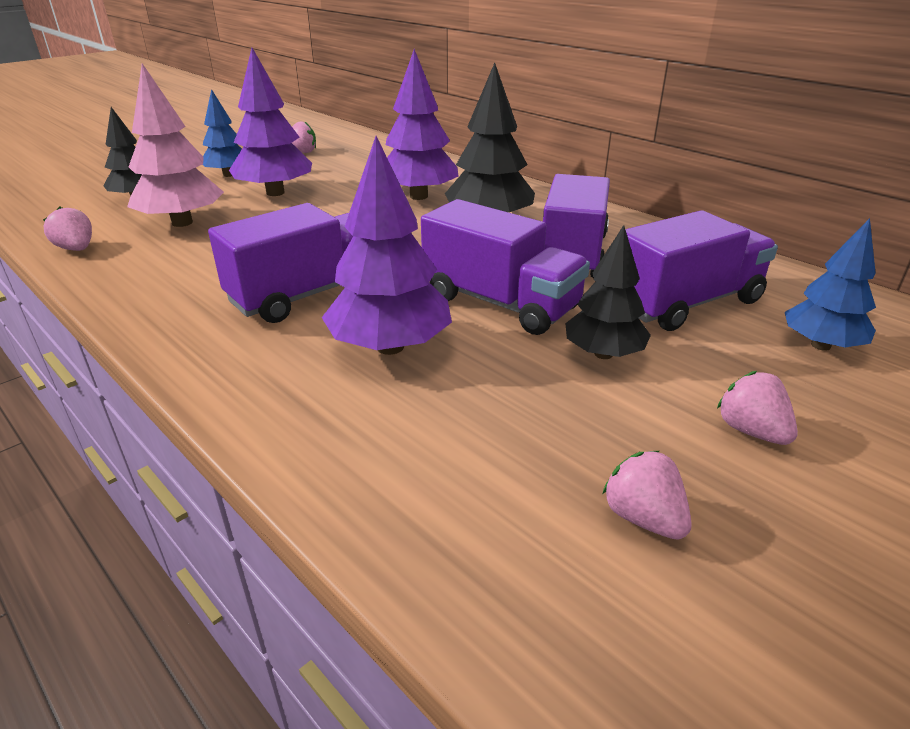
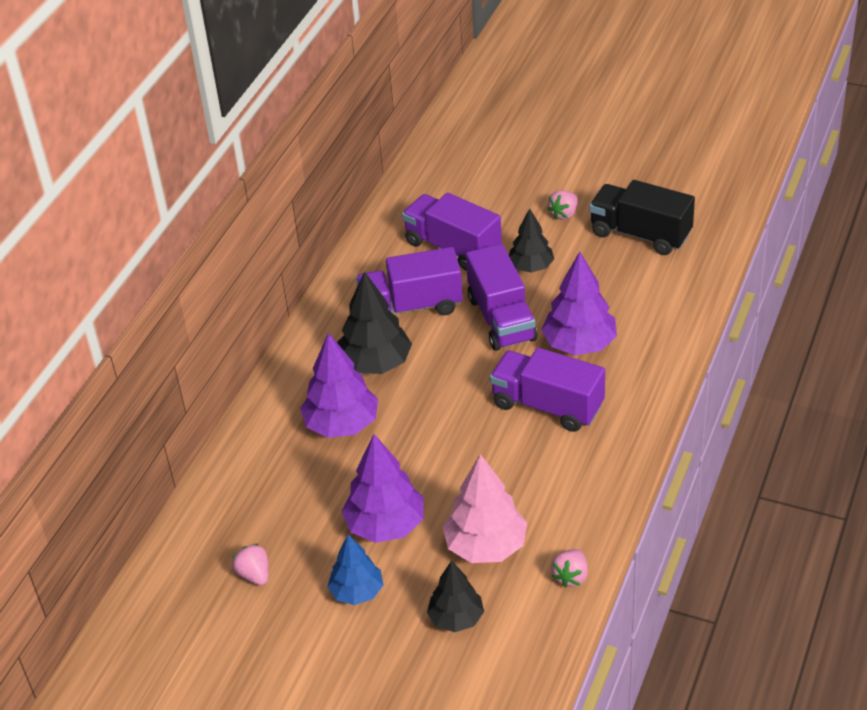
camera: 110 degrees left, 10 degrees up
(500, 303) = (501, 319): purple truck -> purple truck turned 150 degrees clockwise
(643, 518) = (640, 234): pink strawberry -> black truck
(820, 345) = (471, 198): blue tree -> none

